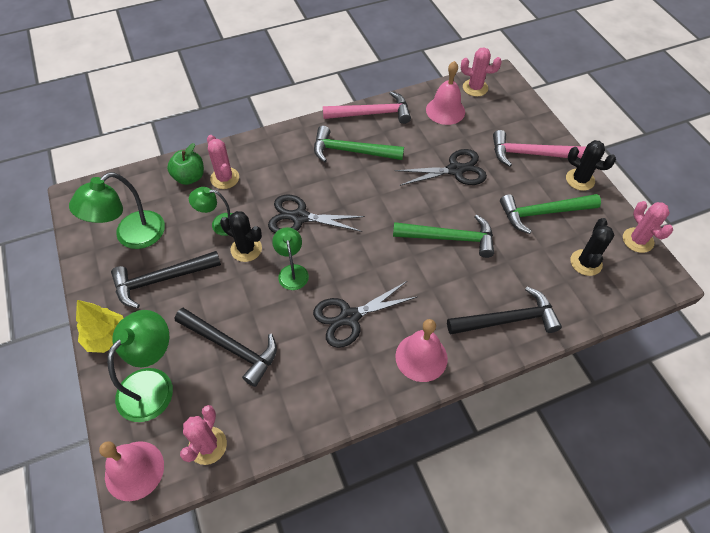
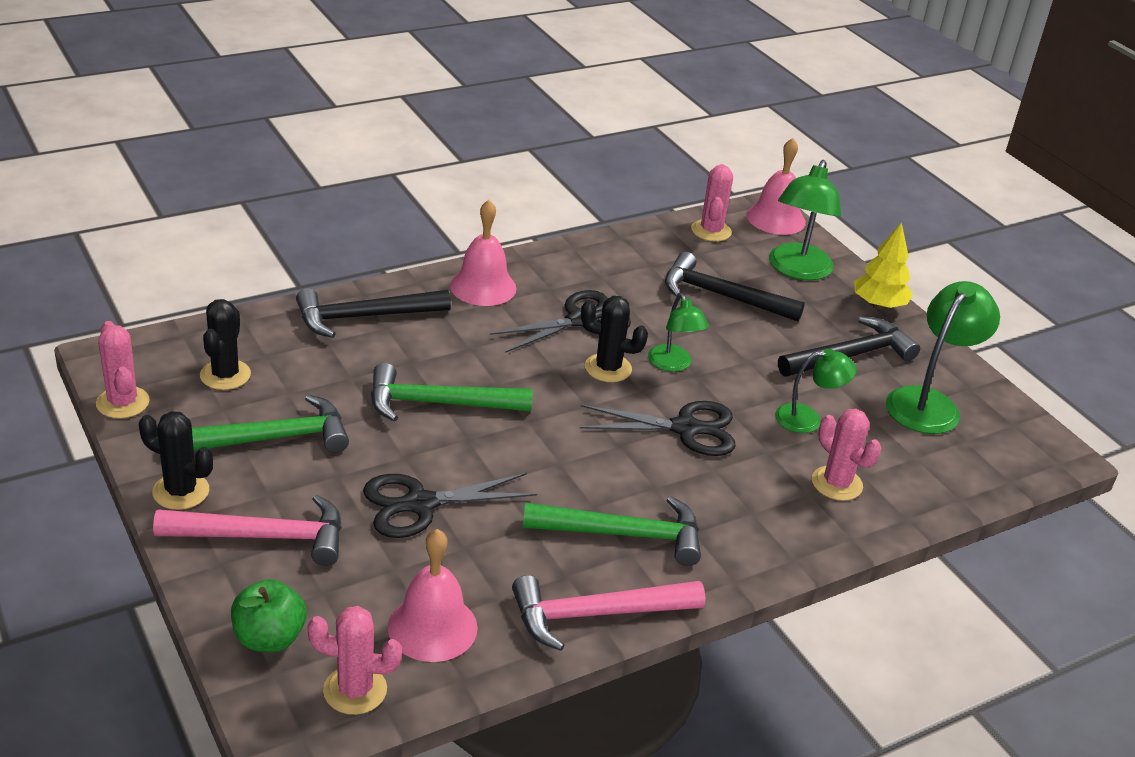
camera: 170 degrees right, 20 degrees down
(189, 177) = (897, 484): green apple -> green apple (269, 638)
(246, 249) = (751, 389): black cactus -> black cactus (608, 368)

